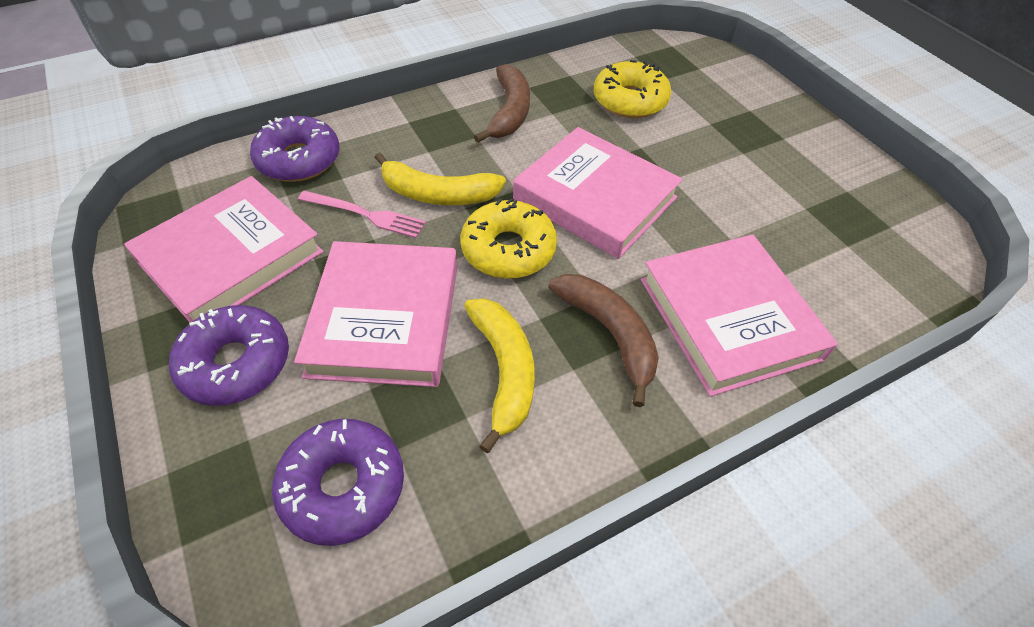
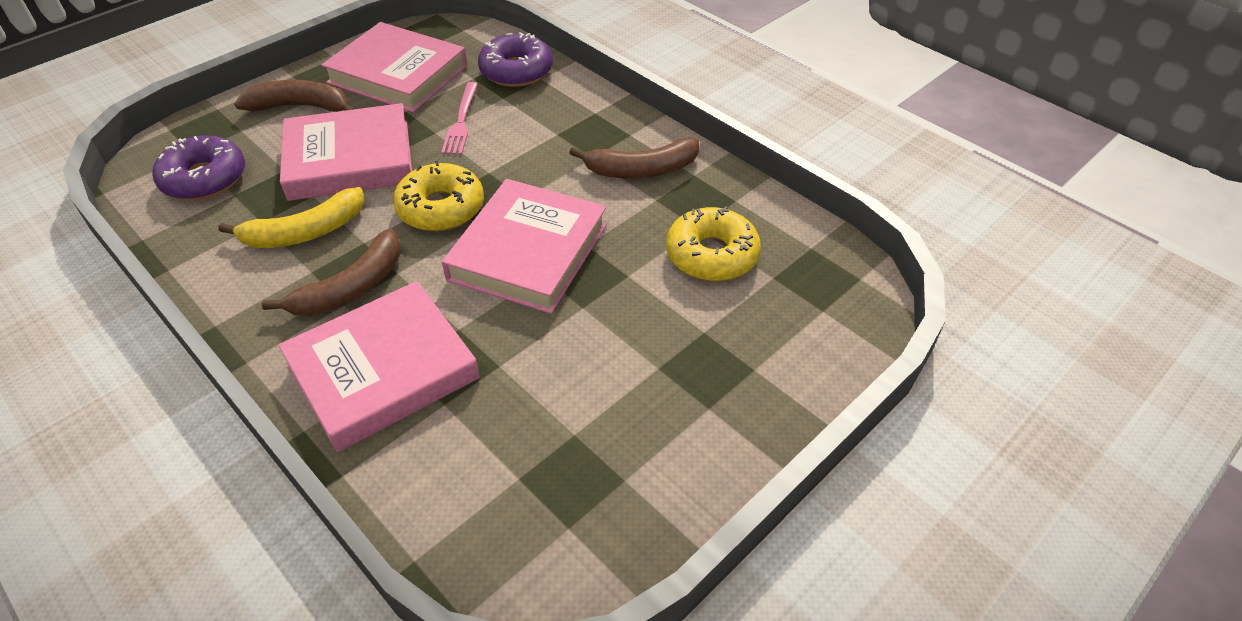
camera: 75 degrees right, 5 degrees down
(236, 363) = (301, 107): purple donut -> brown banana
(437, 194) = (499, 152): yellow banana -> none

